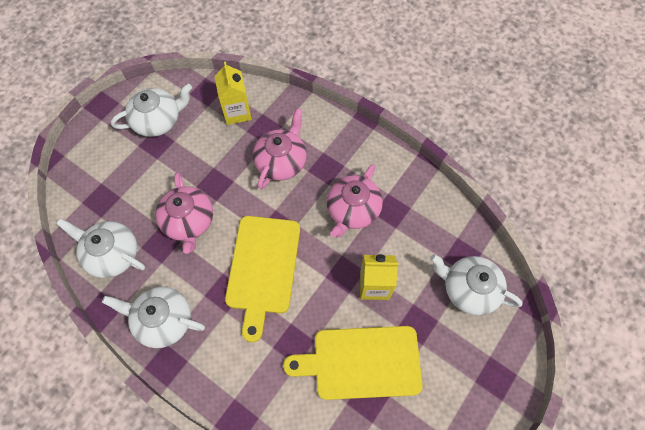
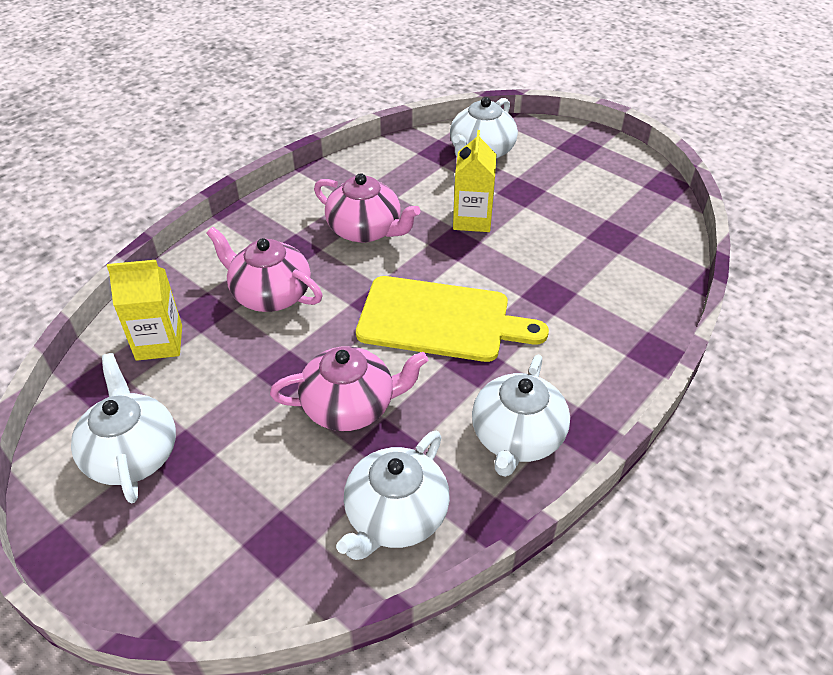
camera: 85 degrees left, 20 degrees down
(361, 362) = (569, 237): yellow cutting board -> none

